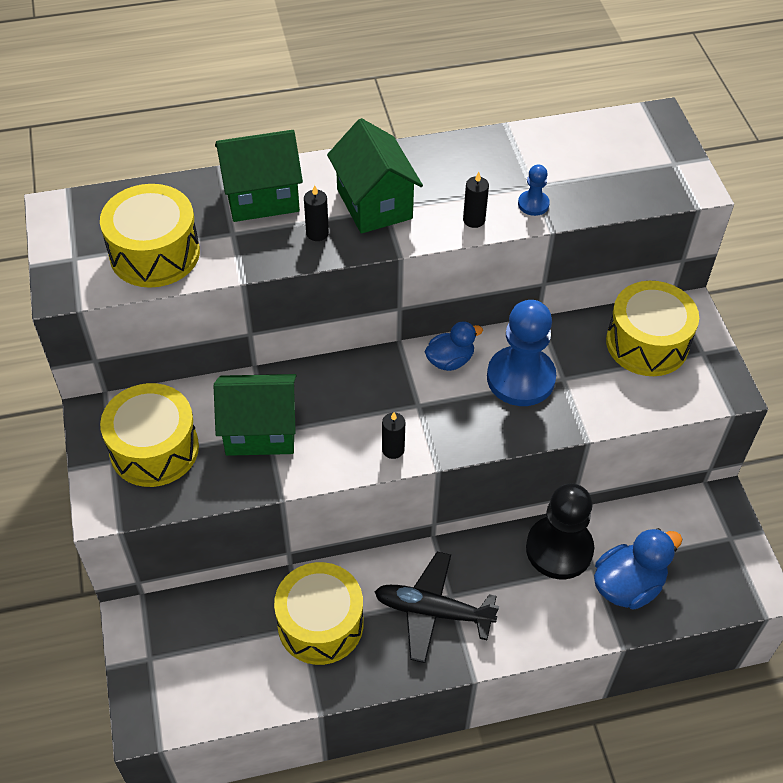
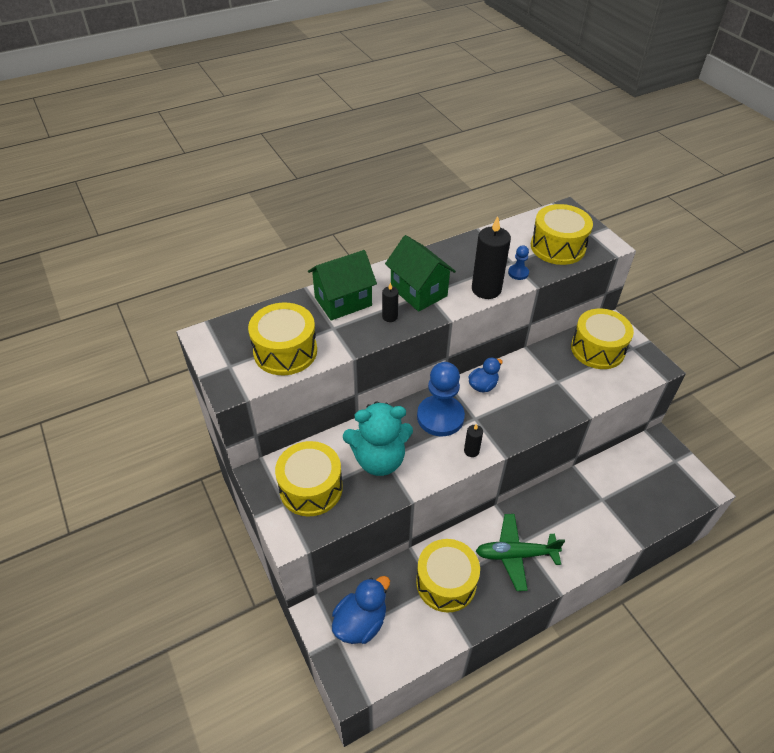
camera: 15 degrees left, 5 degrees down
(260, 431) = (379, 459): green house -> turquoise teddy bear
(432, 611) = (515, 555): black plane -> green plane
(474, 220) = (486, 289): black candle -> black candle, size x2.01
(520, 378) = (531, 387): blue pawn -> blue pawn (440, 417)
(559, 549) = (577, 493): black pawn -> none
(613, 175) = (557, 247): none -> yellow drum
(628, 585) = (628, 506): blue duck -> blue duck (360, 622)

